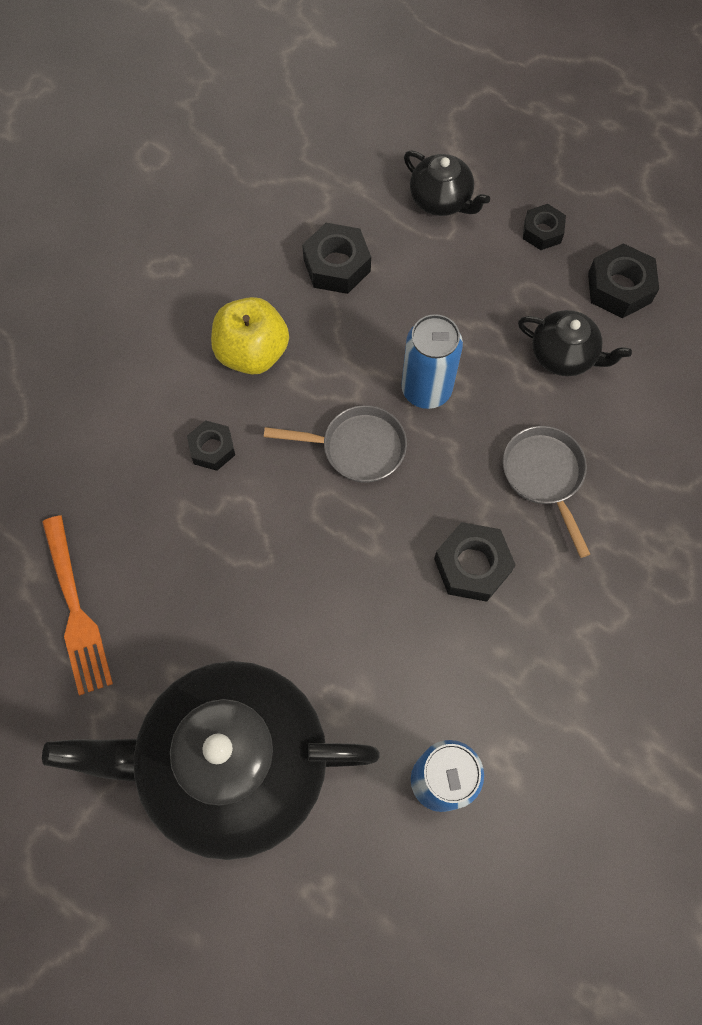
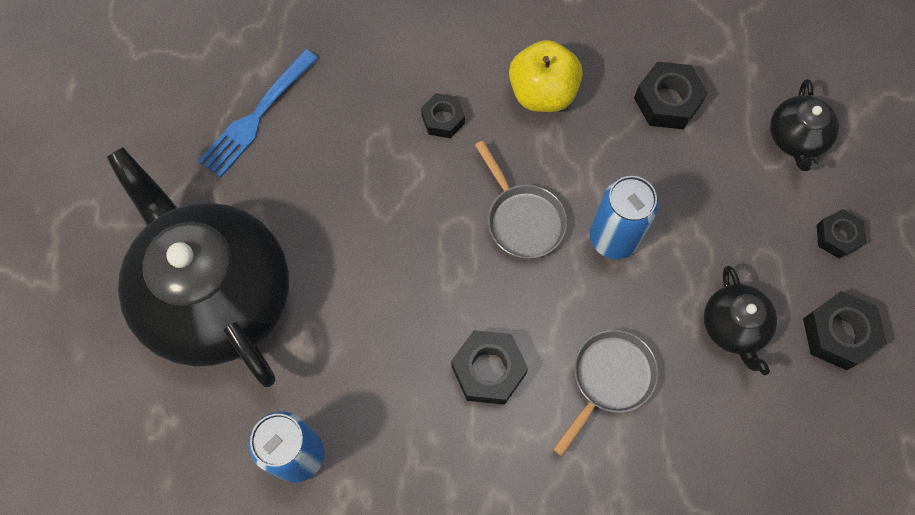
camera: 55 degrees right, 0 degrees up
(75, 609) = (257, 115): orange fork -> blue fork

